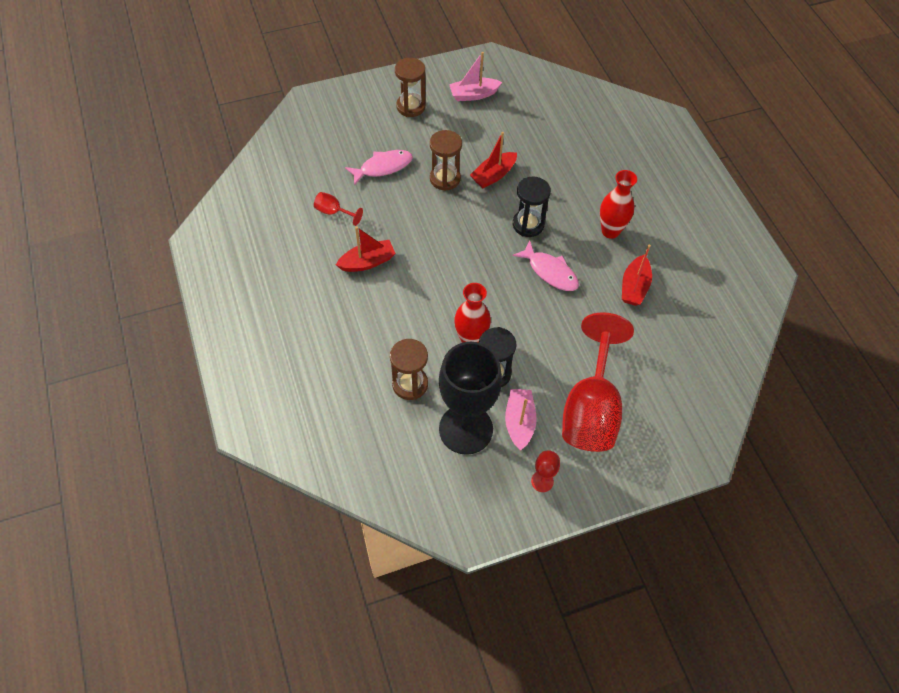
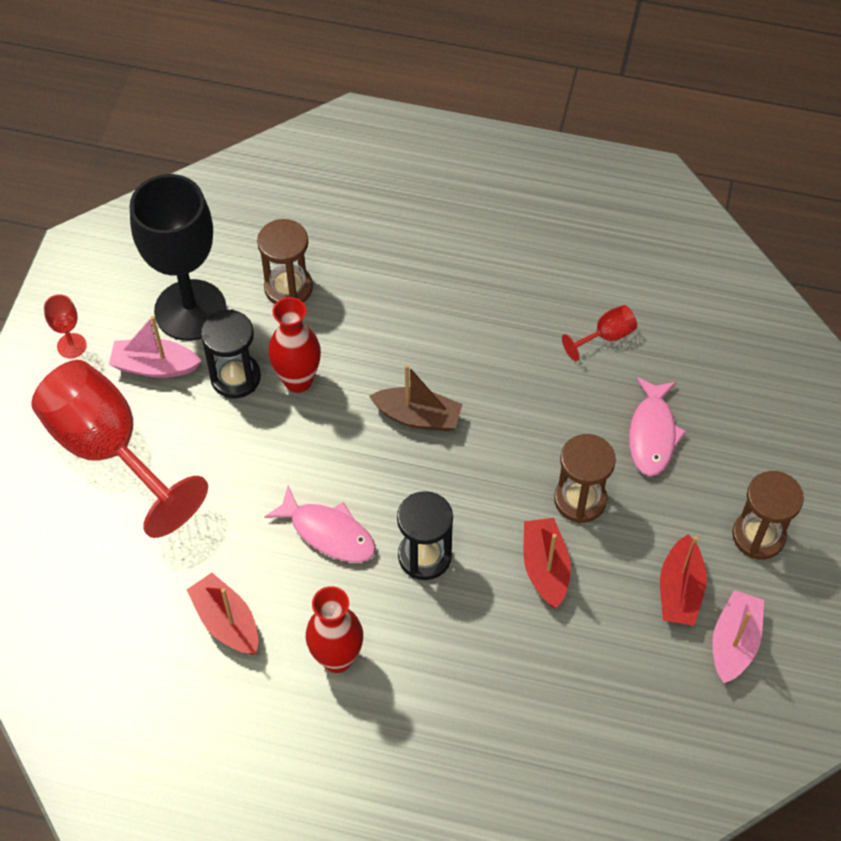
camera: 125 degrees right, 0 degrees up
(367, 262) = (496, 333): red boat -> red boat (680, 590)
(449, 270) = (418, 416): none -> brown boat
(519, 422) = (155, 366): pink boat -> pink boat turned 150 degrees clockwise
(550, 272) = (328, 532): pink fish -> pink fish turned 135 degrees counterclockwise

